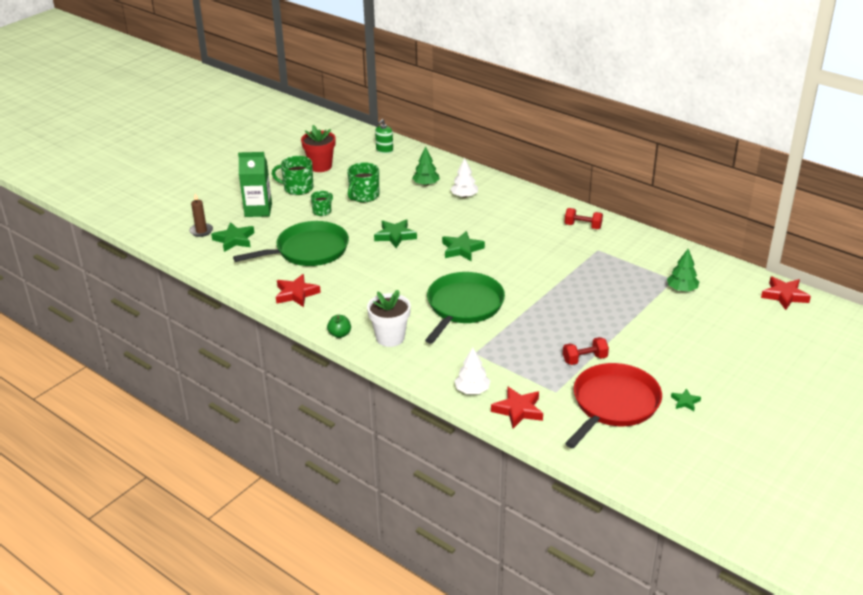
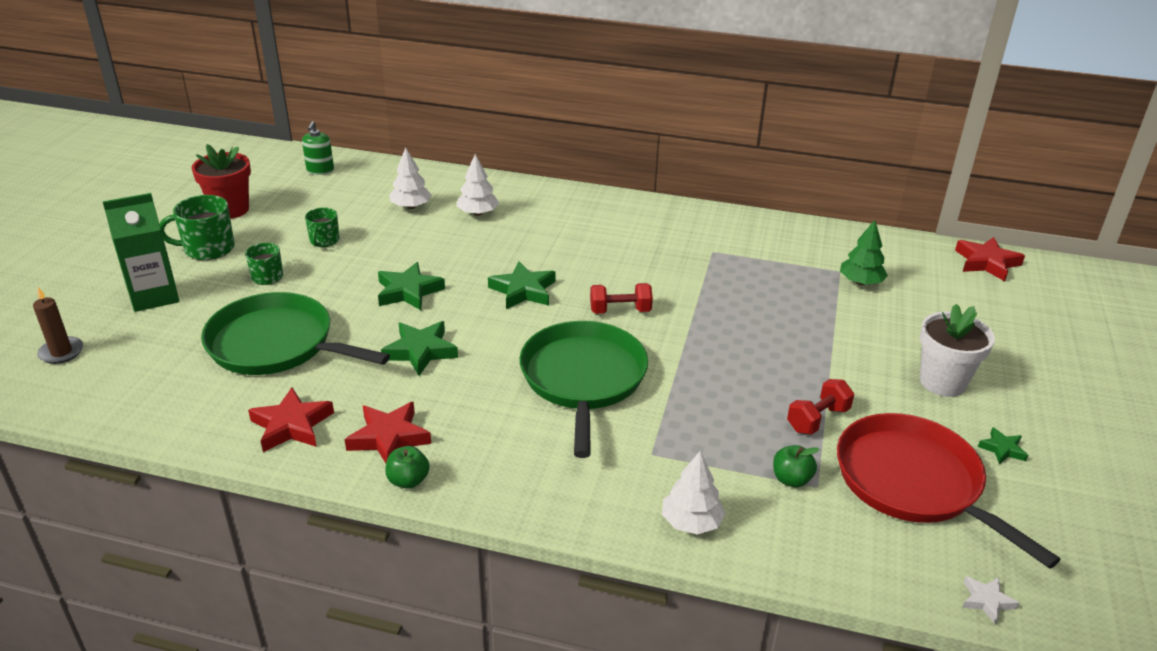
camera: 25 degrees left, 0 degrees up
(234, 240) = (132, 355): green star -> green star (420, 351)
(308, 250) = (276, 344): green pan -> green pan turned 105 degrees counterclockwise
(364, 196) = (324, 241): green mug -> green mug, size x0.62
(390, 338) = (499, 463): white flower pot -> white flower pot (942, 382)
(426, 184) = (411, 206): green tree -> white tree
(518, 410) = (786, 537): red star -> red star (389, 438)
(543, 385) = (791, 479): none -> green apple
(583, 226) = (669, 223): red dumbbell -> red dumbbell (620, 311)
(604, 467) = (986, 601): none -> white star
(613, 404) = (913, 482): red pan -> red pan turned 45 degrees counterclockwise

